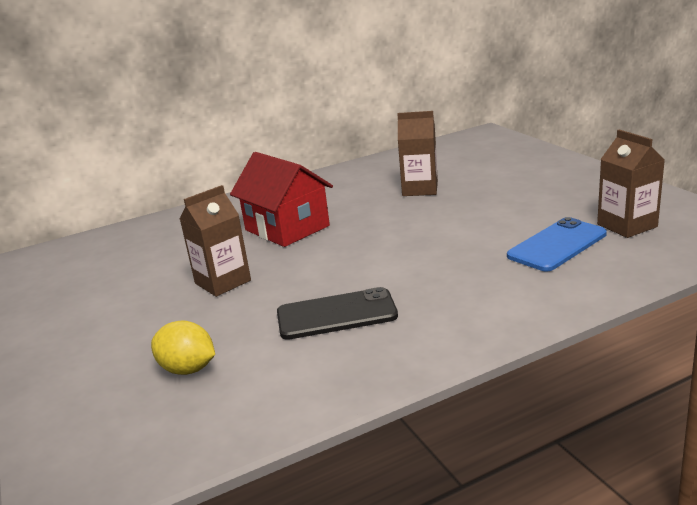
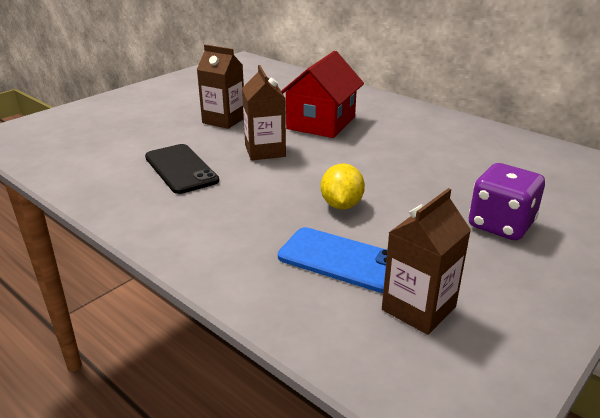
camera: 65 degrees right, 5 degrees up
(188, 369) = (110, 136): yellow lemon -> yellow lemon (341, 205)
(420, 189) = (441, 164): brown carton -> brown carton (265, 151)
(527, 184) = (500, 225): none -> purple dice

